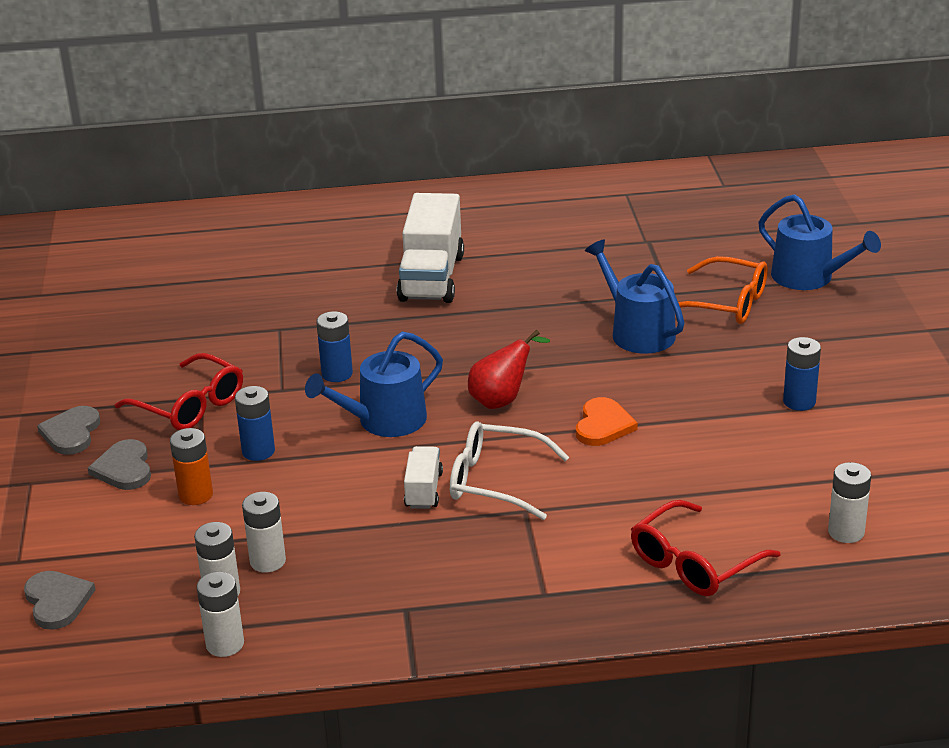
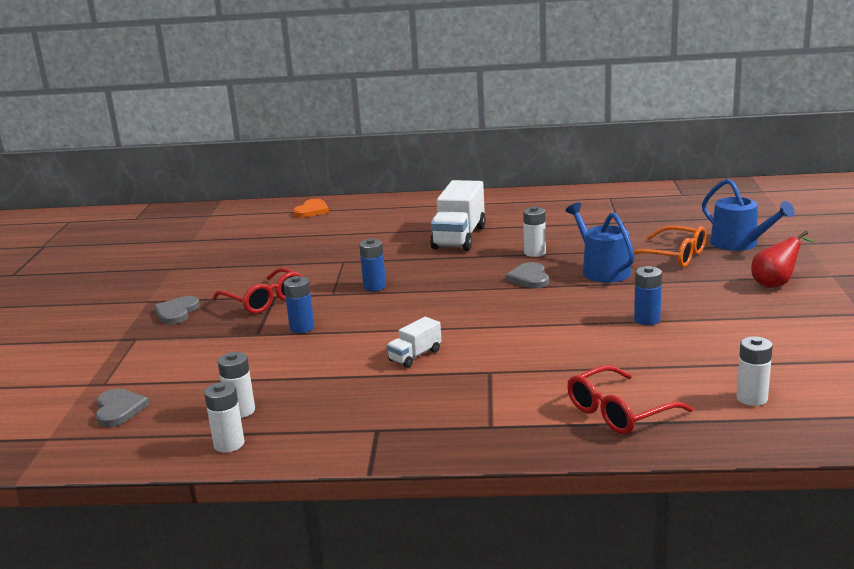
camera: 10 degrees right, 10 degrees down
(124, 468) = (203, 333): grey heart -> grey heart (529, 278)
(196, 495) = (247, 351): orange battery -> none
(267, 561) = (282, 393): white battery -> white battery (535, 253)
(384, 421) = (399, 314): blue watering can -> none
(423, 490) = (415, 356): white truck -> white truck turned 150 degrees counterclockwise
(495, 481) = (471, 352): white glasses -> none
(502, 400) = (490, 305): red pear -> red pear (776, 284)
(603, 425) = (563, 323): orange heart -> orange heart (312, 210)
(799, 402) = (722, 314): blue battery -> blue battery (647, 320)

